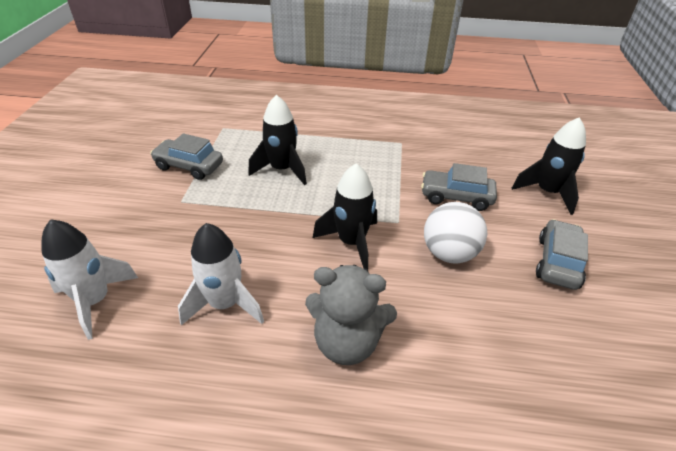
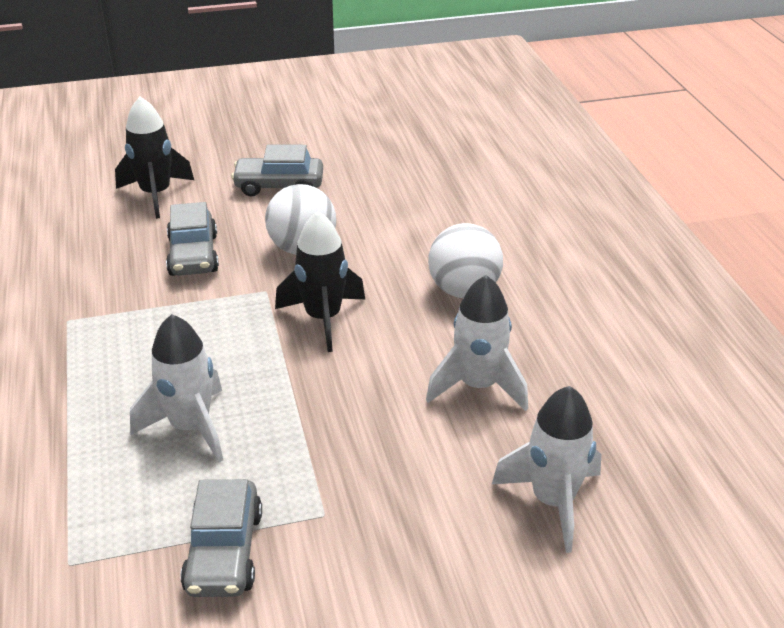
camera: 110 degrees left, 5 degrees down
(282, 170) = (190, 427): black rocket -> white rocket
(347, 342) = (464, 290): grey teddy bear -> white ball

